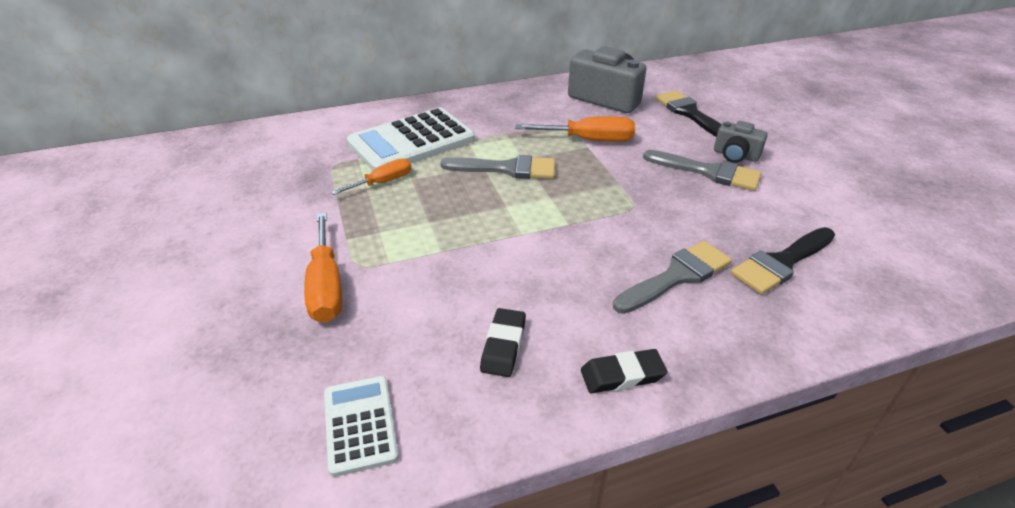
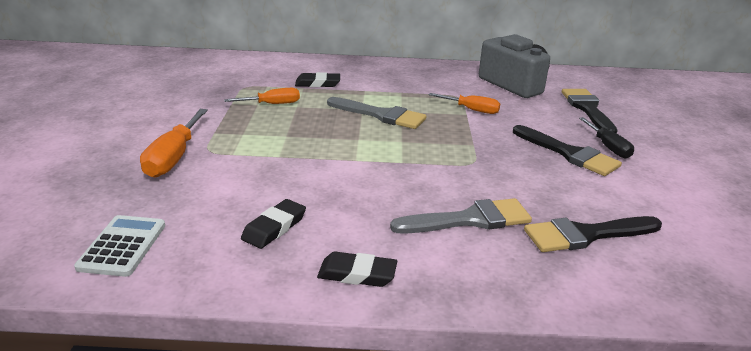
camera: 20 degrees right, 10 degrees down
(411, 142) = (318, 83): white calculator -> black eraser
(589, 140) = (471, 110): orange screwdriver -> orange screwdriver, size x0.65
(708, 172) = (568, 153): grey brush -> black brush
(735, 155) = (608, 147): grey camera -> black screwdriver

